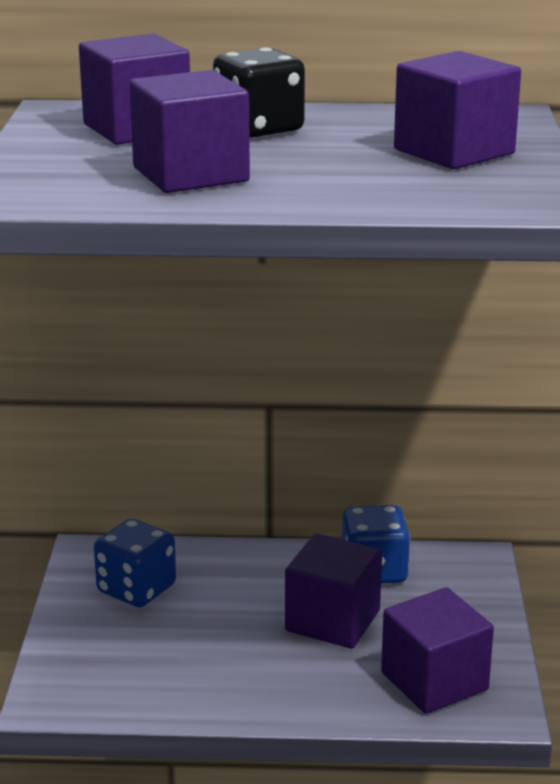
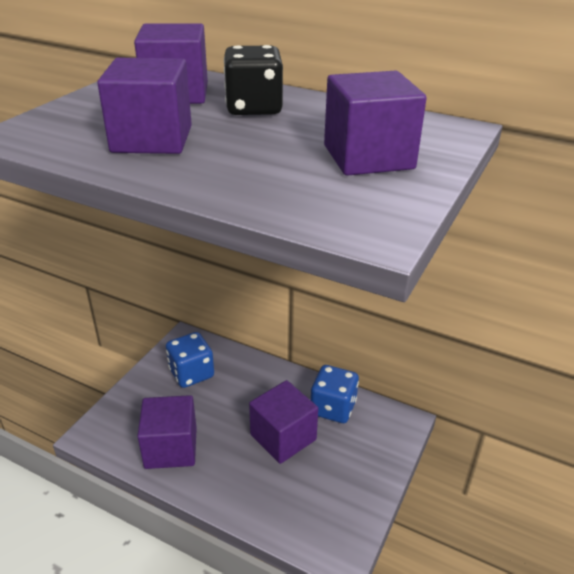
camera: 25 degrees right, 10 degrees up
(434, 681) = (313, 510): purple cube -> purple cube (171, 448)

